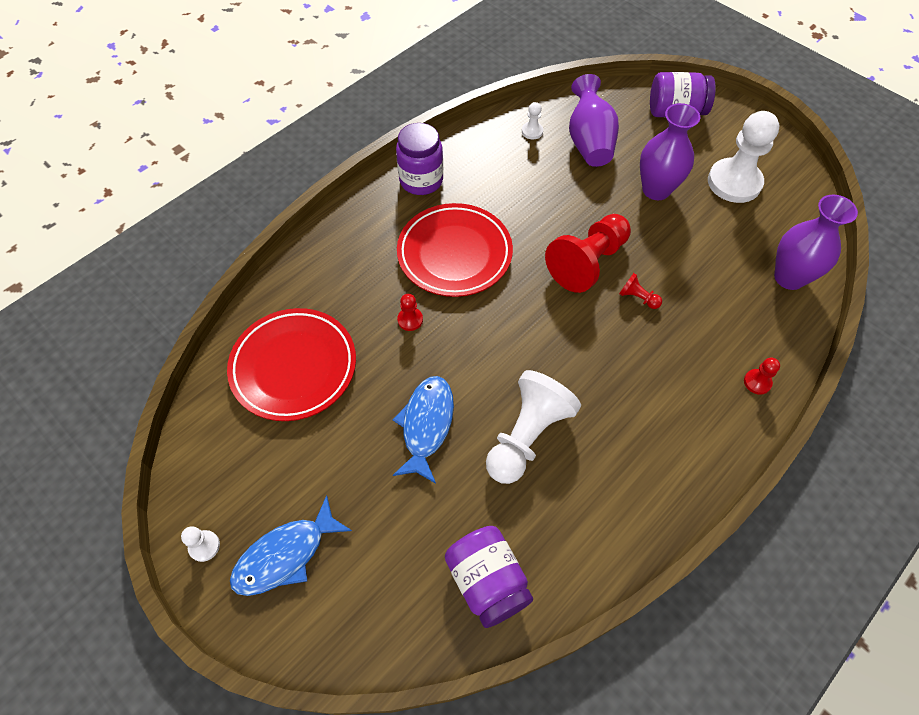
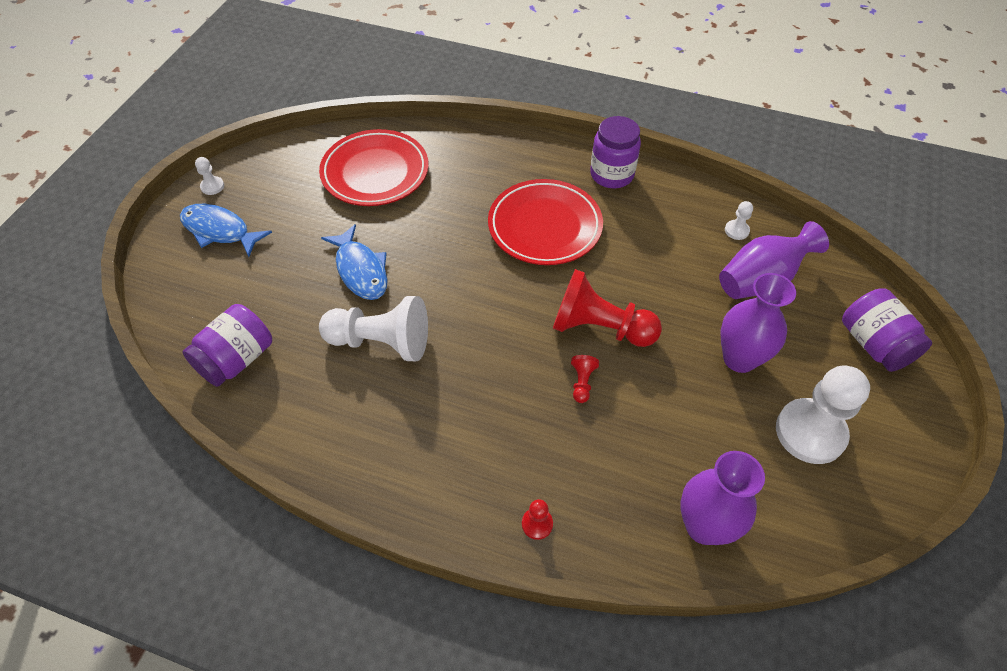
camera: 65 degrees right, 5 degrees down
(410, 320) = (457, 223): red pawn -> none
(426, 425) = (361, 270): blue fish -> blue fish turned 75 degrees clockwise

